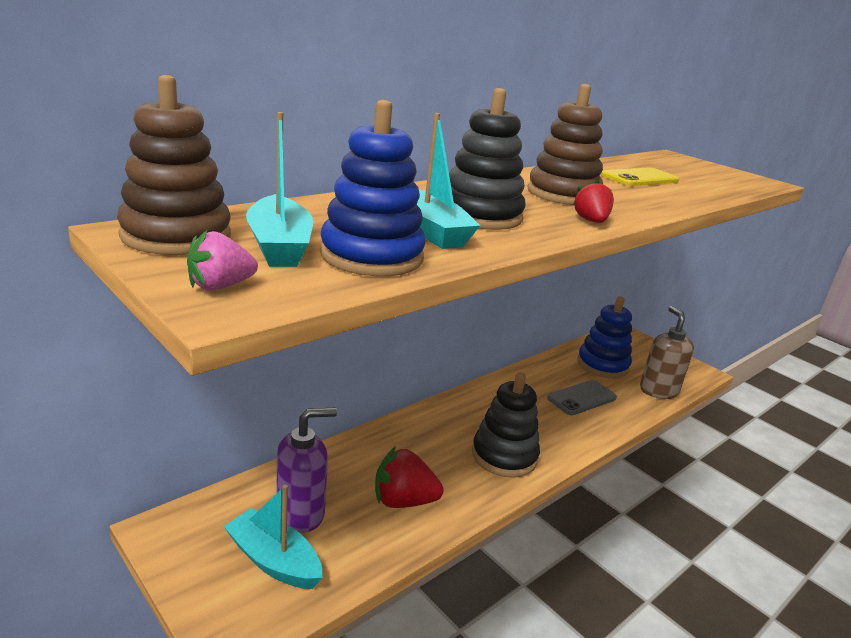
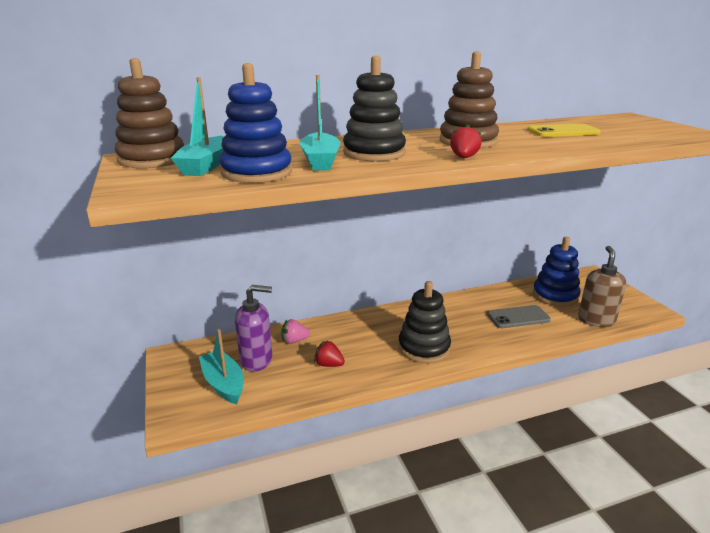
camera: 25 degrees right, 0 degrees up
(220, 286) = (141, 183): pink strawberry -> pink strawberry (294, 341)
(403, 501) = (329, 364): red strawberry -> red strawberry, size x0.61

